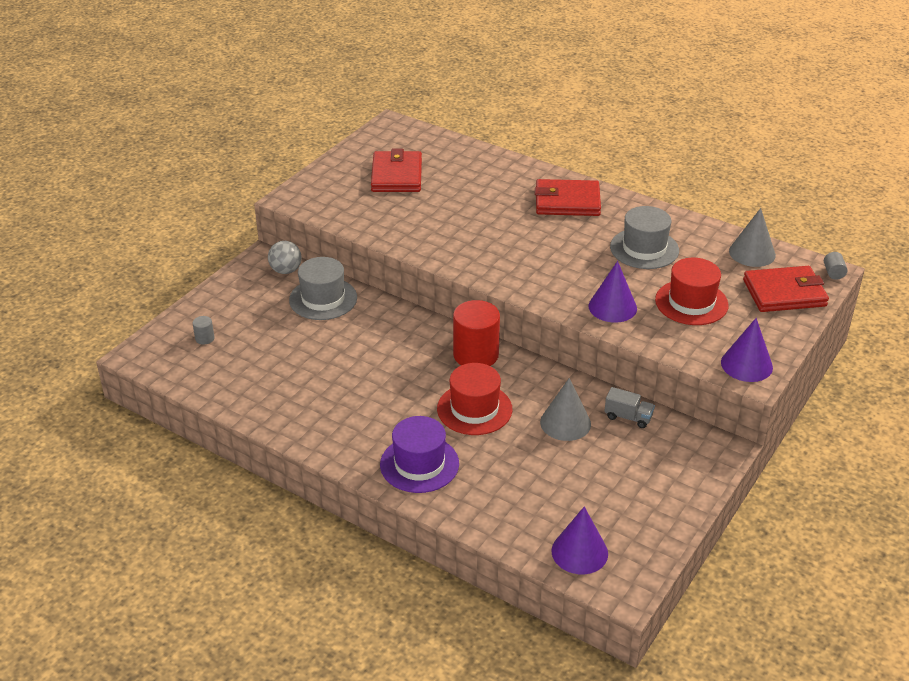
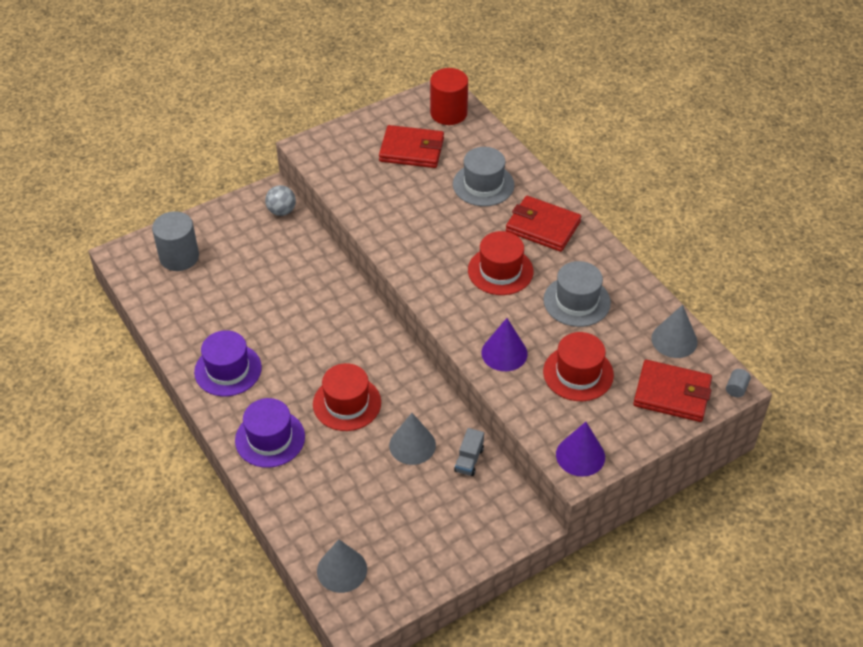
camera: 25 degrees right, 10 degrees up
(204, 338) = (179, 257): grey cylinder -> grey cylinder, size x2.36
(323, 299) = (294, 250): grey hat -> grey hat (483, 185)
(330, 419) = (228, 370): none -> purple hat
(397, 175) = (411, 150): red wallet -> red wallet turned 75 degrees clockwise
(476, 355) = (382, 350): red cylinder -> red cylinder (448, 113)
(556, 245) = (500, 271): none -> red hat
(579, 552) = (342, 570): purple cone -> grey cone
(628, 417) = (469, 460): grey truck -> grey truck turned 60 degrees clockwise

